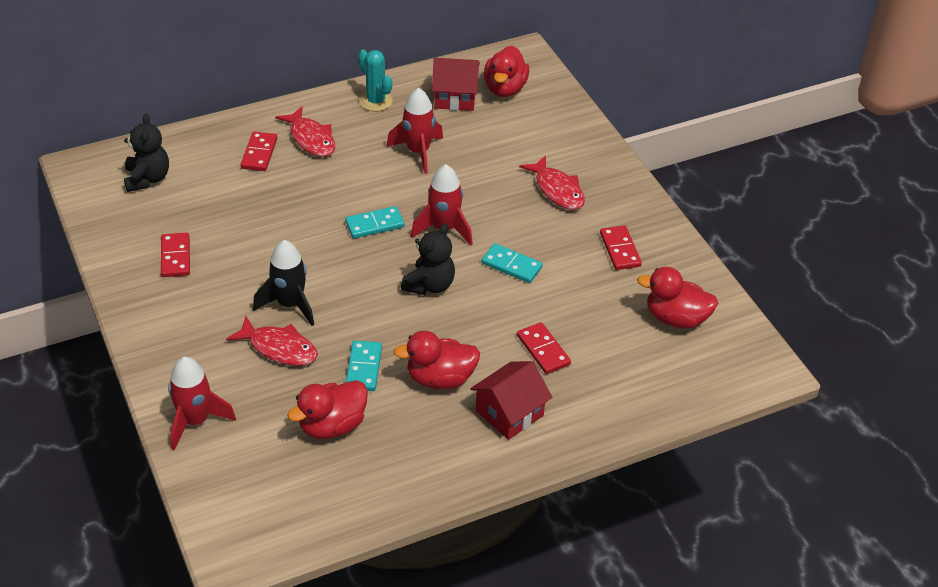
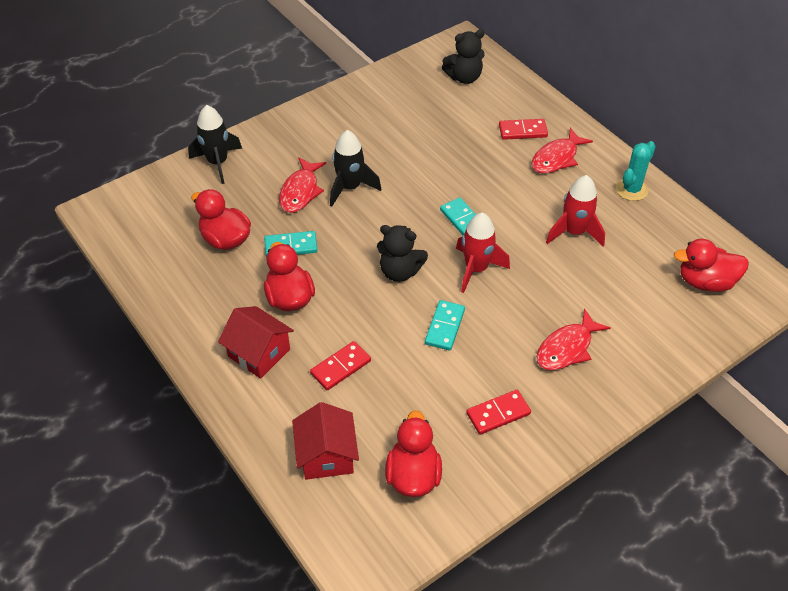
camera: 80 degrees right, 5 degrees up
(176, 257) = (382, 113): red domino -> none
(195, 421) = (217, 163): red rocket -> black rocket
(455, 97) = (669, 245): red house -> red house (326, 455)

